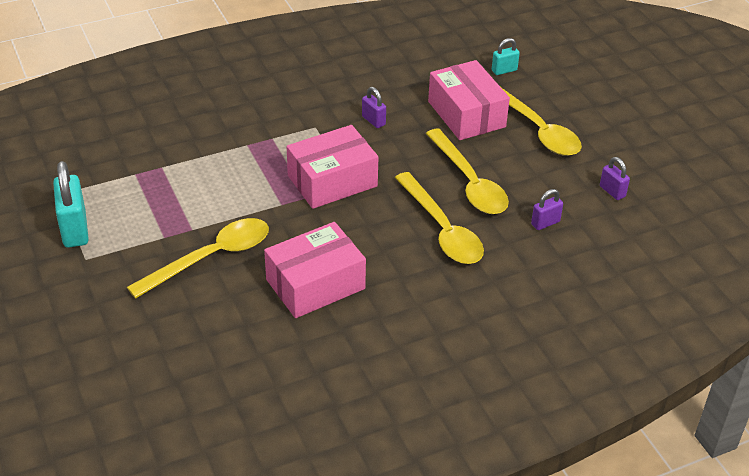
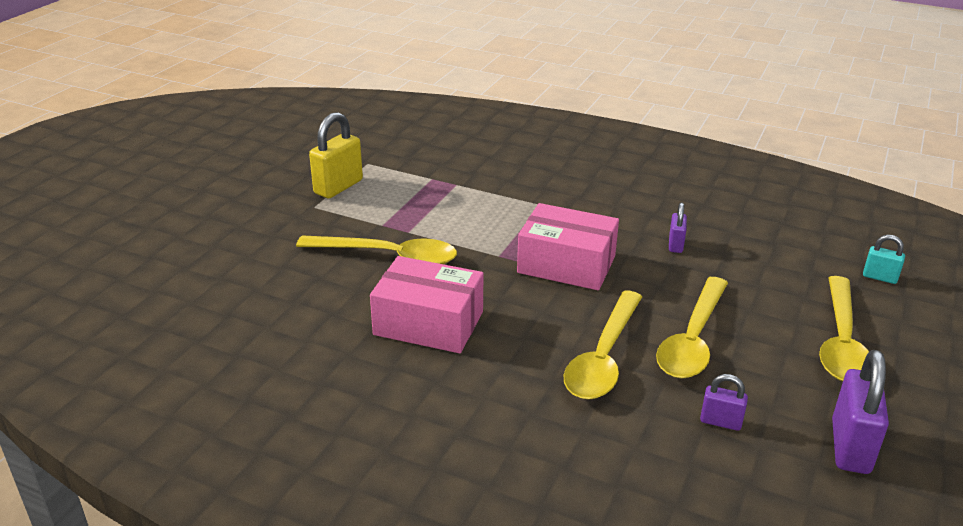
camera: 50 degrees right, 10 degrees down
(74, 229) = (338, 187): turquoise padlock -> yellow padlock
(466, 114) = (778, 288): pink box -> none
(612, 191) = (850, 447): purple padlock -> purple padlock, size x1.85

